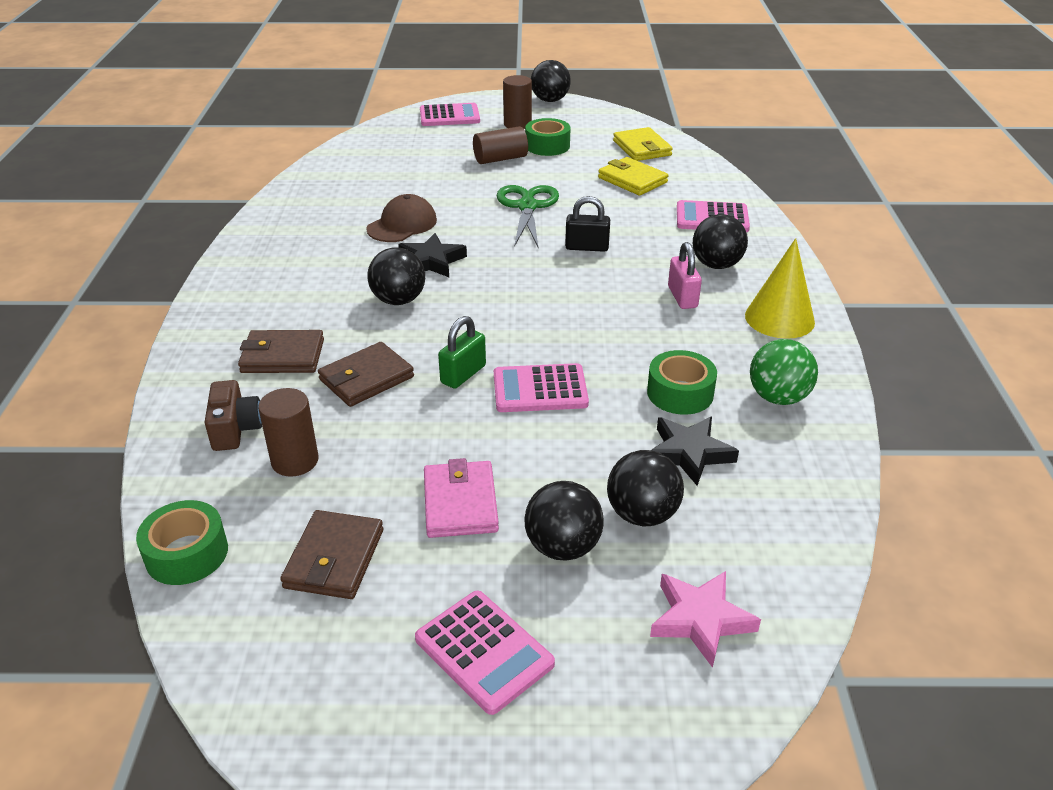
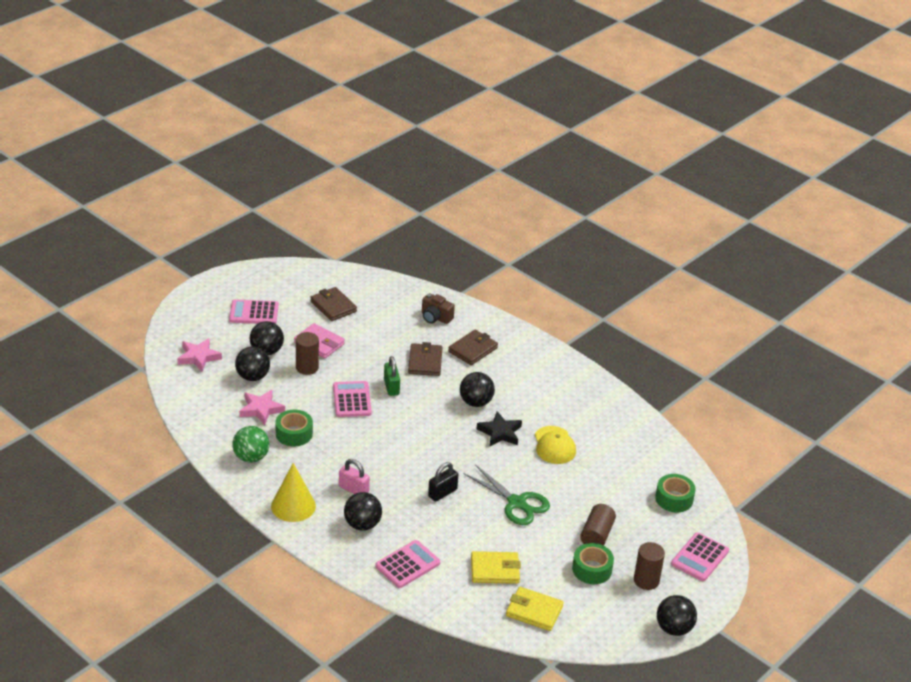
camera: 130 degrees right, 0 degrees up
(187, 554) = (379, 282): green tape -> green tape (674, 499)
(295, 461) = (396, 321): brown cylinder -> brown cylinder (307, 367)
(402, 225) = (554, 445): brown cap -> yellow cap
(540, 389) = (352, 400): pink calculator -> pink calculator turned 45 degrees counterclockwise
(689, 453) = (261, 409): black star -> pink star

